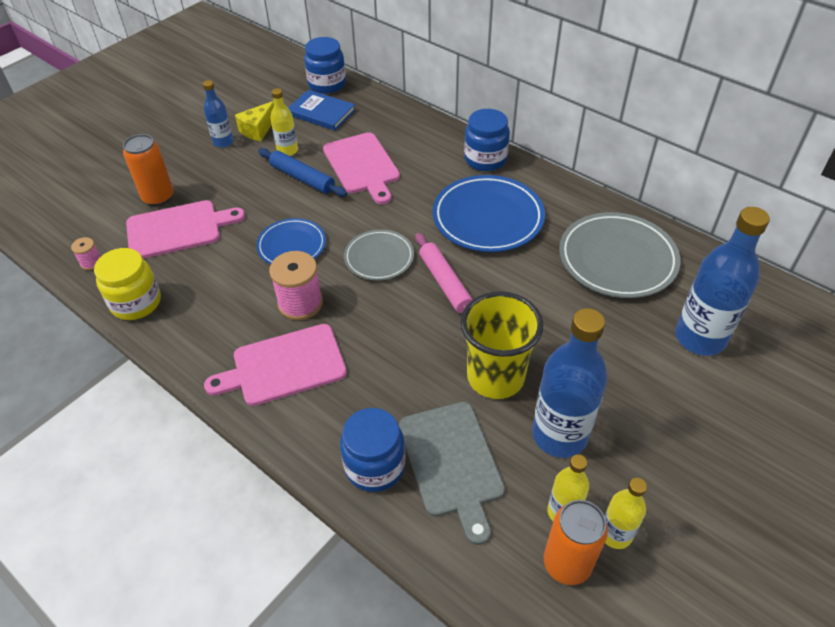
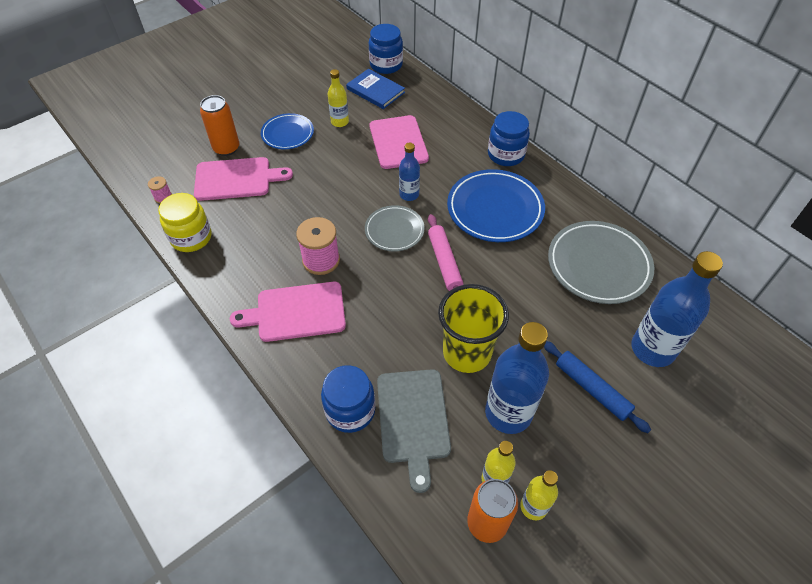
camera: 10 degrees right, 5 degrees up
(223, 142) = (288, 106): blue bottle -> blue bottle (409, 194)
(258, 129) = (319, 99): yellow cheese -> none
(292, 246) = (325, 208): blue plate -> blue plate (287, 134)
(302, 178) = (346, 149): blue rolling pin -> blue rolling pin (592, 389)

